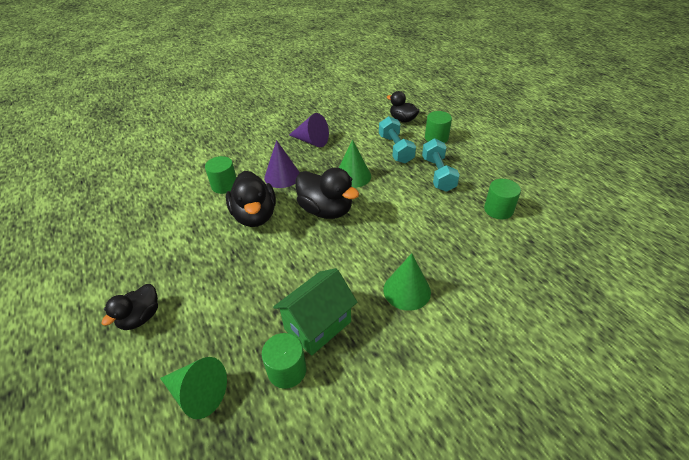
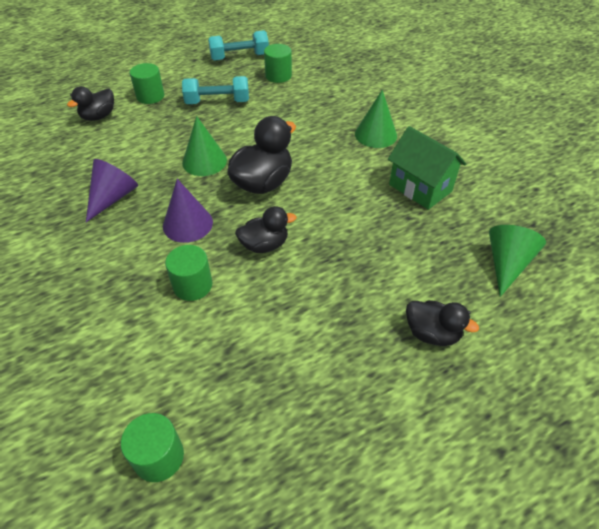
camera: 90 degrees left, 5 degrees up
(255, 216) = (264, 245): black duck -> black duck, size x0.63
(287, 370) = (469, 206): green cylinder -> green cylinder (159, 457)
(396, 149) = (161, 126): turquoise dumbbell -> turquoise dumbbell (239, 57)

